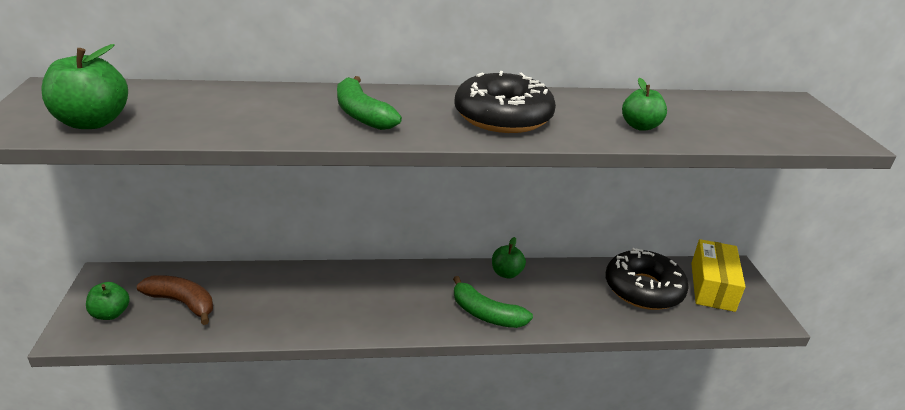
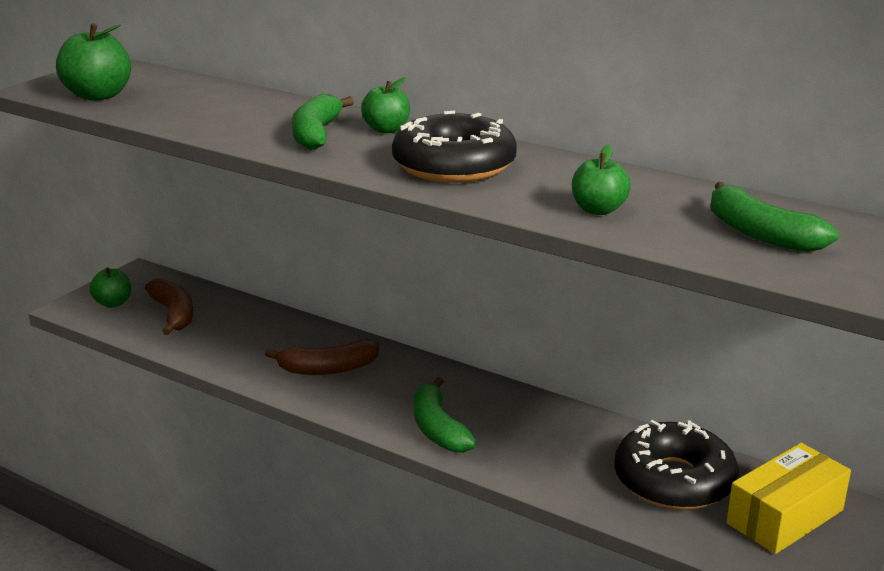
camera: 40 degrees right, 5 degrees down
(362, 300) = (327, 369): none -> brown banana
(506, 273) = (516, 401): green apple -> green apple (386, 130)
(738, 118) = (760, 234): none -> green banana

